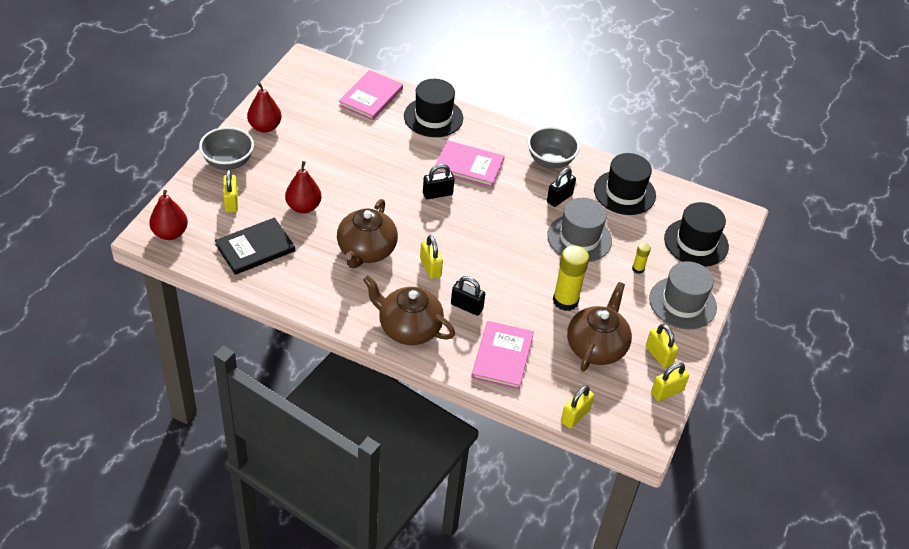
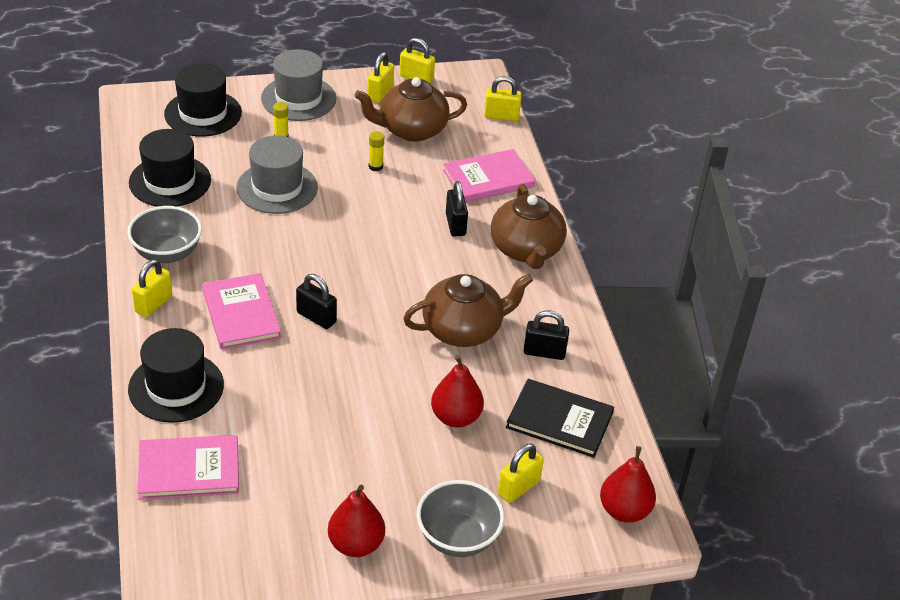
camera: 125 degrees left, 5 degrees down
(430, 267) = (433, 271): yellow padlock -> yellow padlock (153, 304)
(559, 198) = (227, 223): black padlock -> black padlock (544, 352)
(565, 301) = (375, 166): yellow glue stick -> yellow glue stick, size x0.49

